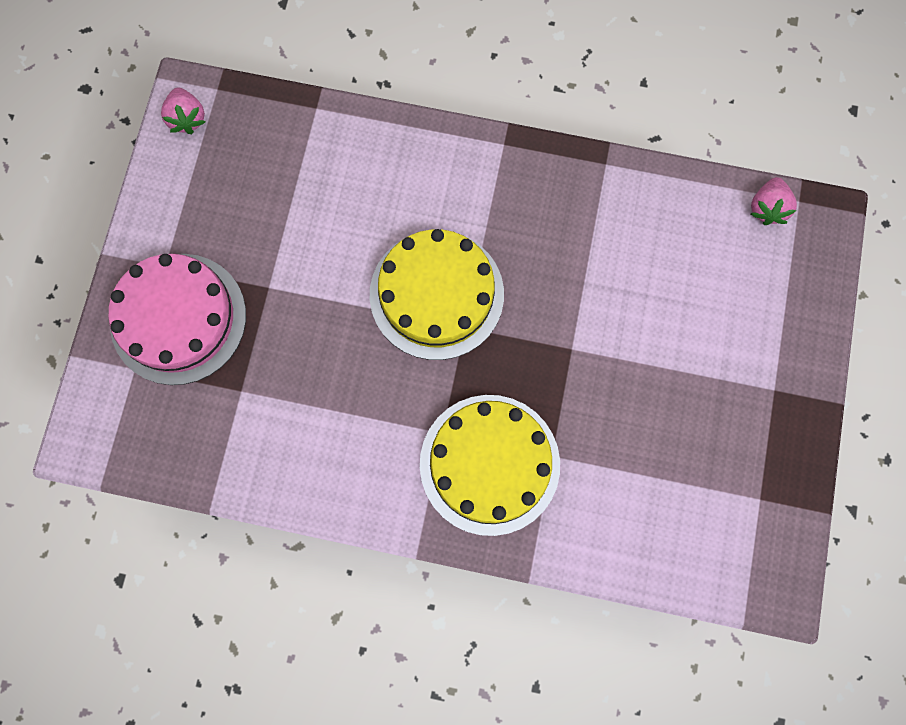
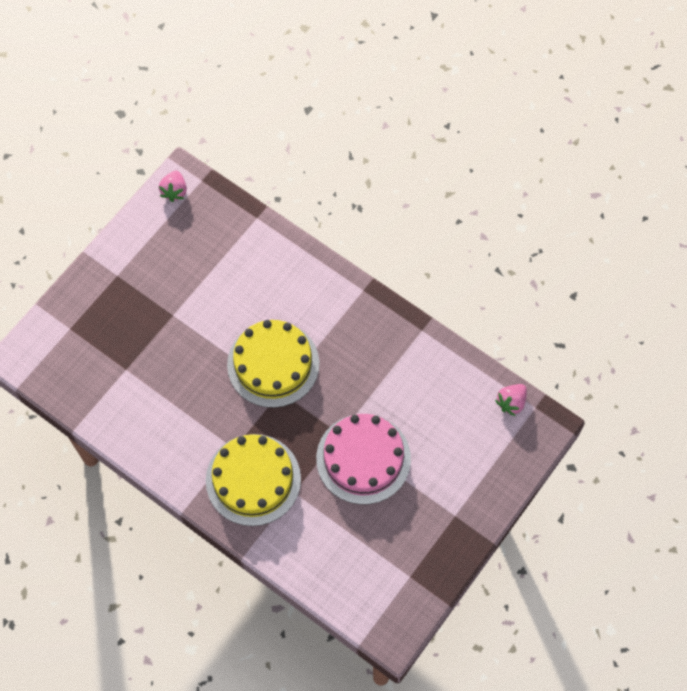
camera: 25 degrees right, 10 degrees down
(178, 318) = (110, 310): pink cake -> pink cake (363, 458)

